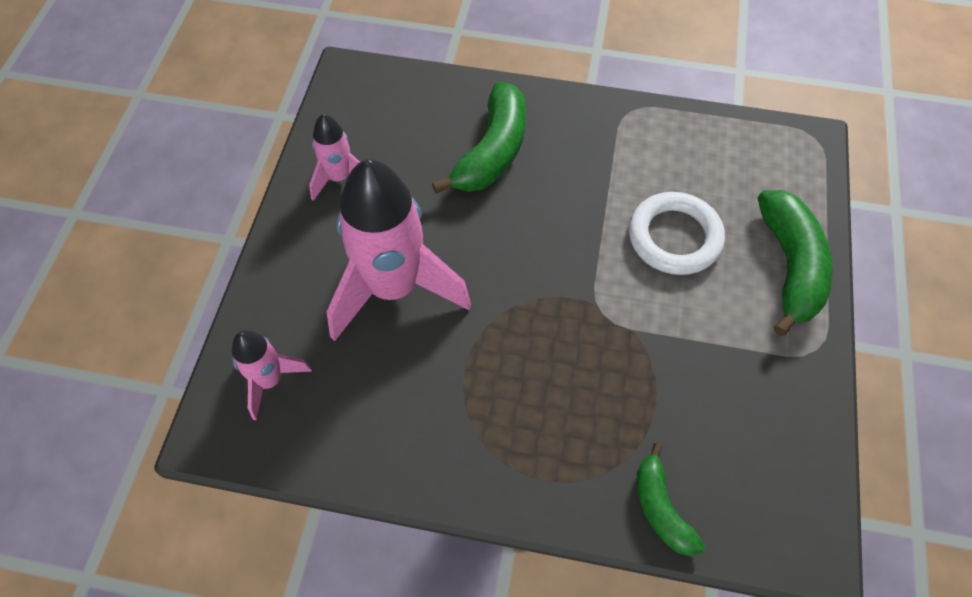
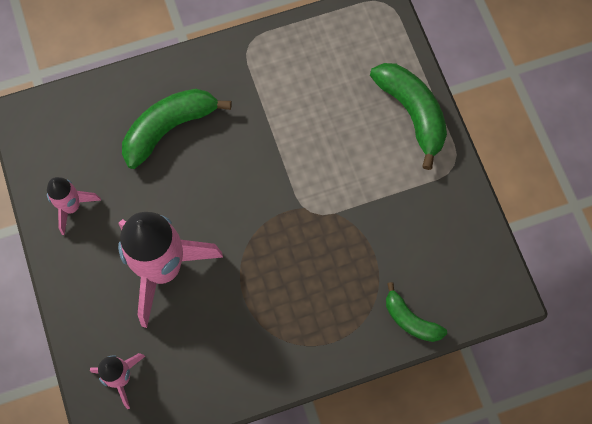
camera: 30 degrees left, 10 degrees up
(492, 151) = (169, 128): green banana -> green banana turned 120 degrees counterclockwise
(674, 237) = (329, 131): white ring -> none

